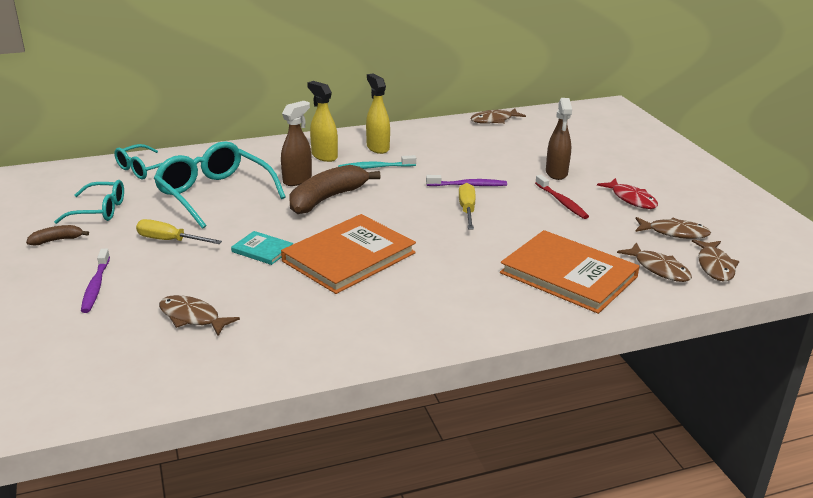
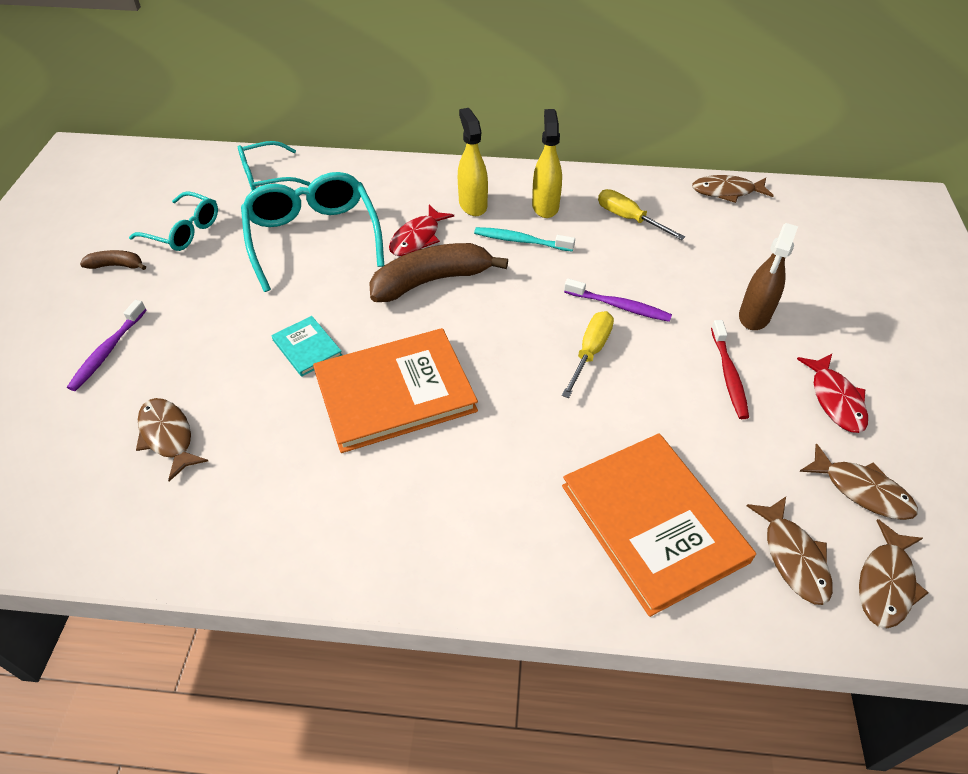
camera: 25 degrees right, 20 degrees up
(169, 240) = (222, 300): yellow screwdriver -> yellow screwdriver (629, 219)
(297, 180) = (417, 238): brown spray bottle -> red fish

